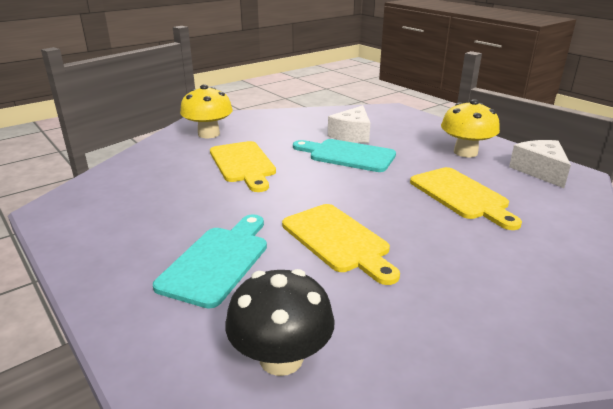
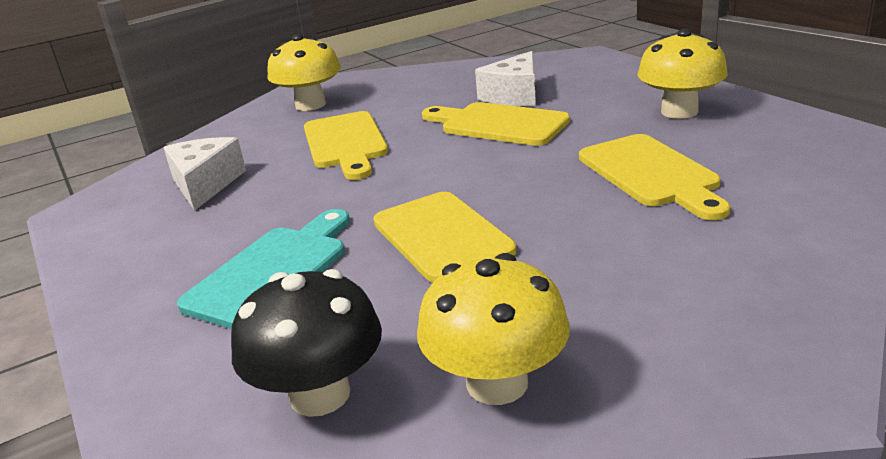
camera: 10 degrees right, 0 degrees up
(347, 155) = (498, 124): turquoise cutting board -> yellow cutting board
(406, 348) = (497, 383): none -> yellow mushroom
(540, 171) = (789, 133): white cheese -> white cheese (205, 184)

